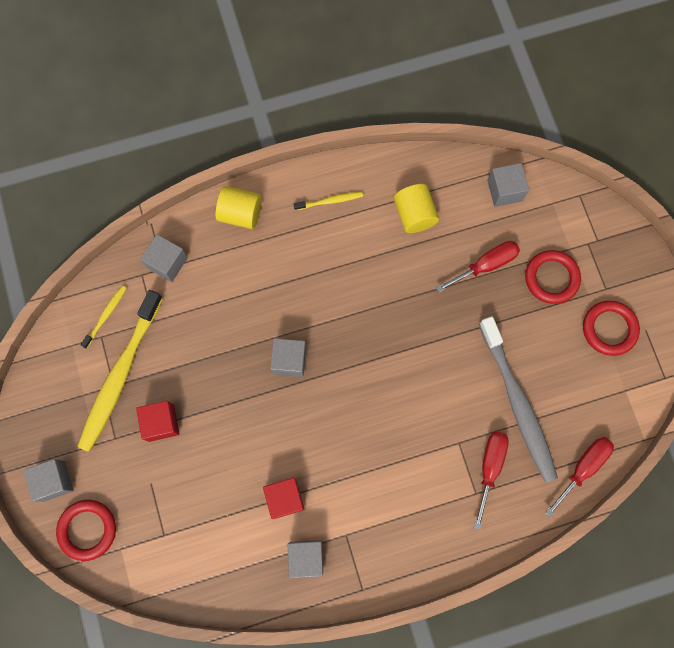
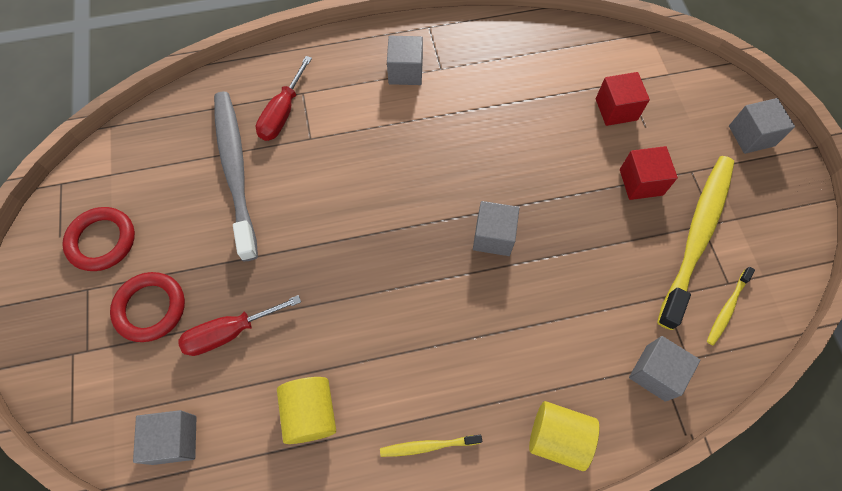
camera: 175 degrees left, 10 degrees down
(87, 530) = (706, 91): red ring -> none
(285, 498) = (502, 102): red cube -> red cube (616, 109)
(306, 557) = (482, 54): grey cube -> grey cube (405, 71)
(583, 468) = (185, 106): red screwdriver -> none

